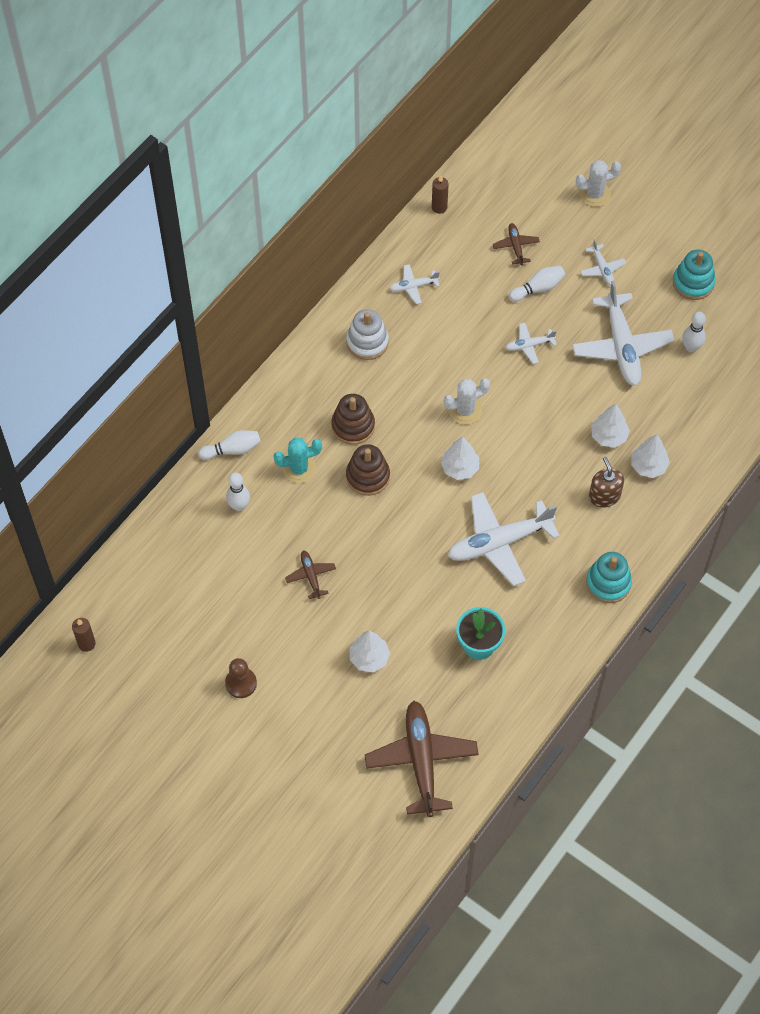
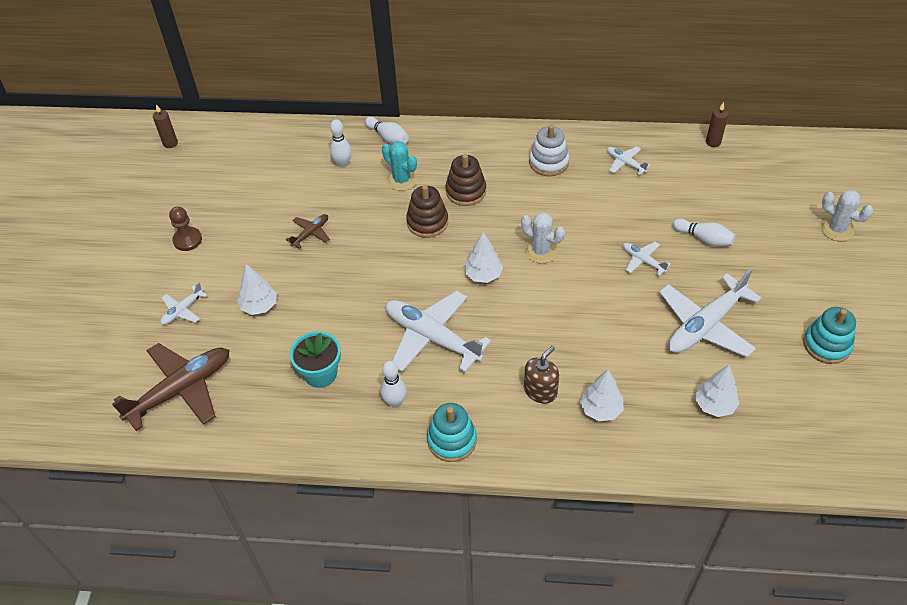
camera: 60 degrees right, 10 degrees down
(516, 246) = (728, 204): brown plane -> none
(602, 269) = (769, 271): white plane -> white plane (182, 310)
(608, 436) = (605, 362): white tree -> white tree (714, 405)
(691, 347) = (757, 378): white bowling pin -> white bowling pin (395, 402)

